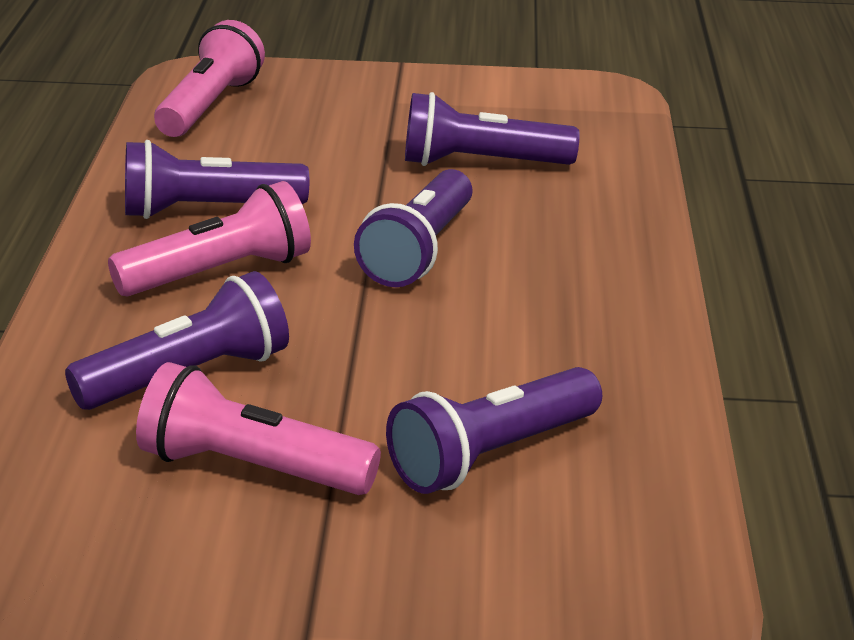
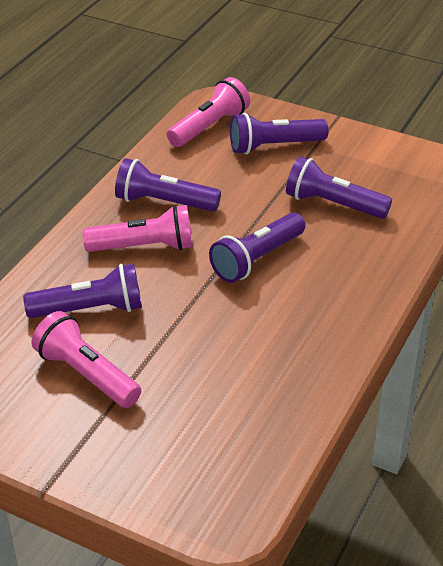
camera: 25 degrees right, 10 degrees up
(492, 456) = (206, 403): purple flashlight -> purple flashlight (274, 146)

